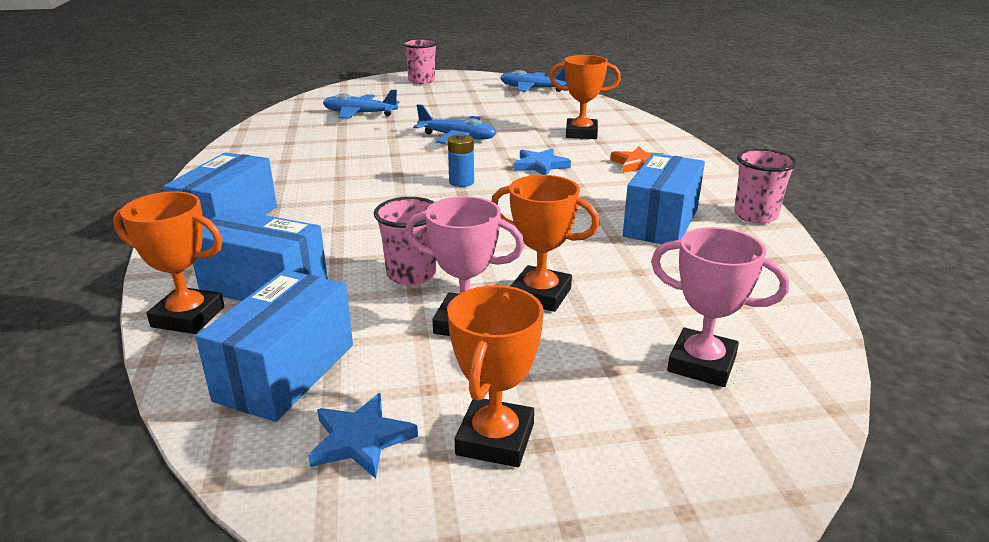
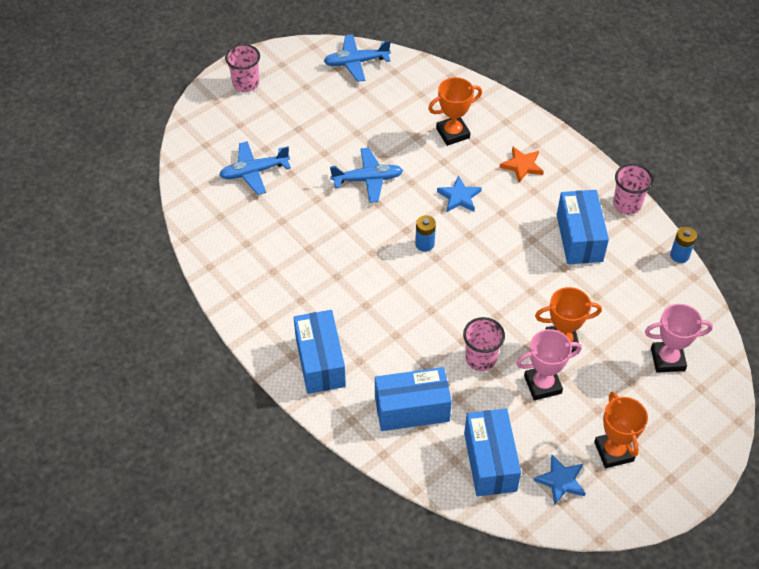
camera: 30 degrees left, 25 degrees up
(188, 317) = (399, 452): orange trophy -> none
(806, 272) = (679, 255): none -> blue battery

